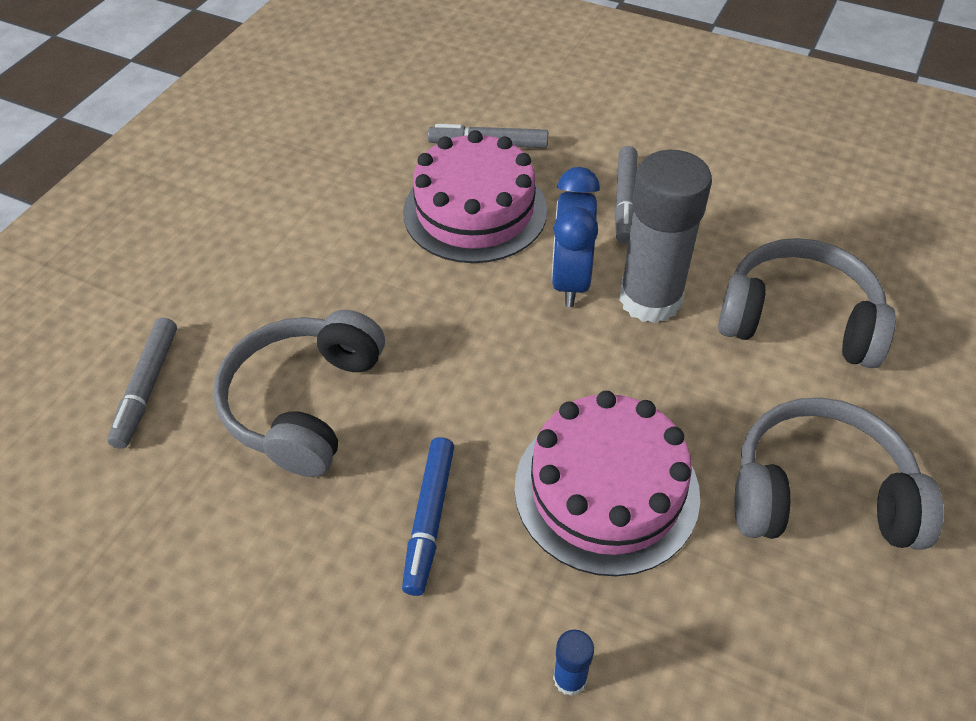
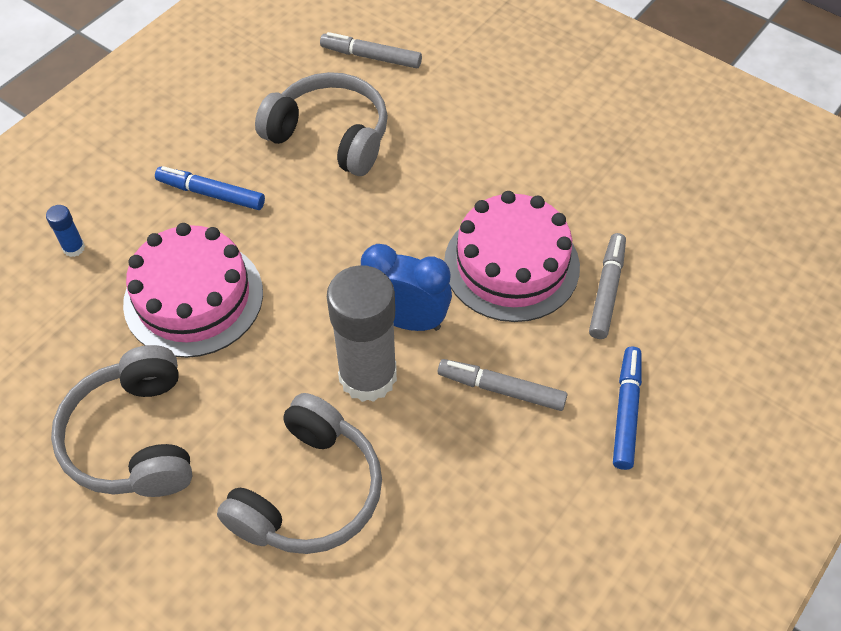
camera: 100 degrees right, 5 degrees up
(615, 124) = (626, 411): none -> blue marker
(819, 494) = (134, 438): grey headphones -> grey headphones turned 150 degrees clockwise

